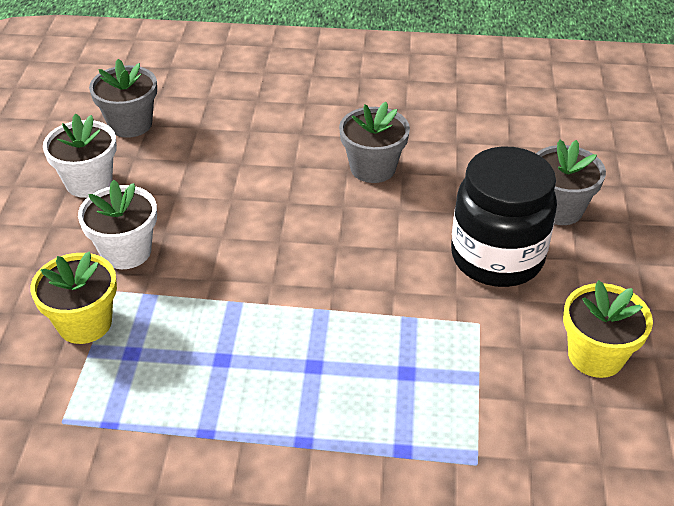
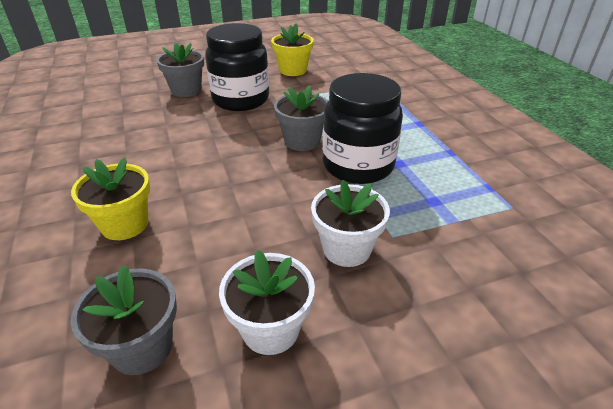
camera: 115 degrees left, 5 degrees down
(85, 323) = (435, 236): yellow flower pot -> yellow flower pot (125, 224)
(246, 316) = (358, 166): none -> black jar
(373, 168) = (169, 157): grey flower pot -> grey flower pot (302, 141)

